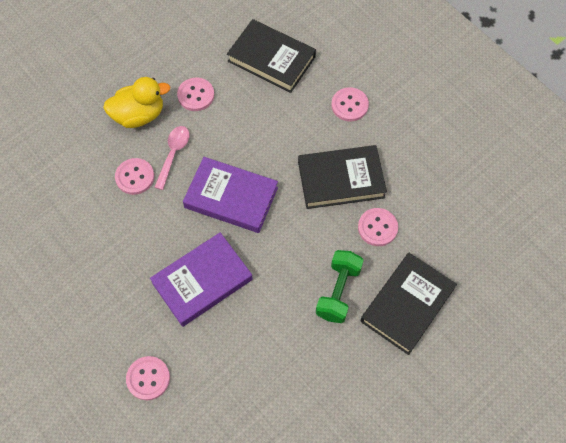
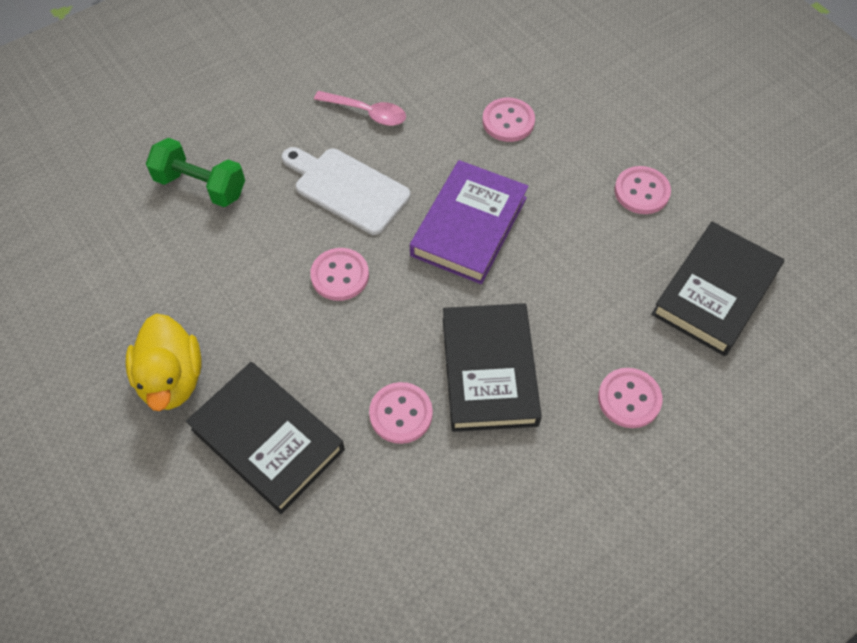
camera: 95 degrees right, 5 degrees down
(139, 115) = (606, 126): yellow duck -> yellow duck (172, 379)
(148, 378) = (231, 131): pink button -> pink button (340, 275)
(173, 154) = (542, 163): pink spoon -> pink spoon (367, 113)
(202, 281) = (347, 189): purple book -> white cutting board
(338, 291) = (305, 347): green dumbbell -> green dumbbell (201, 186)

